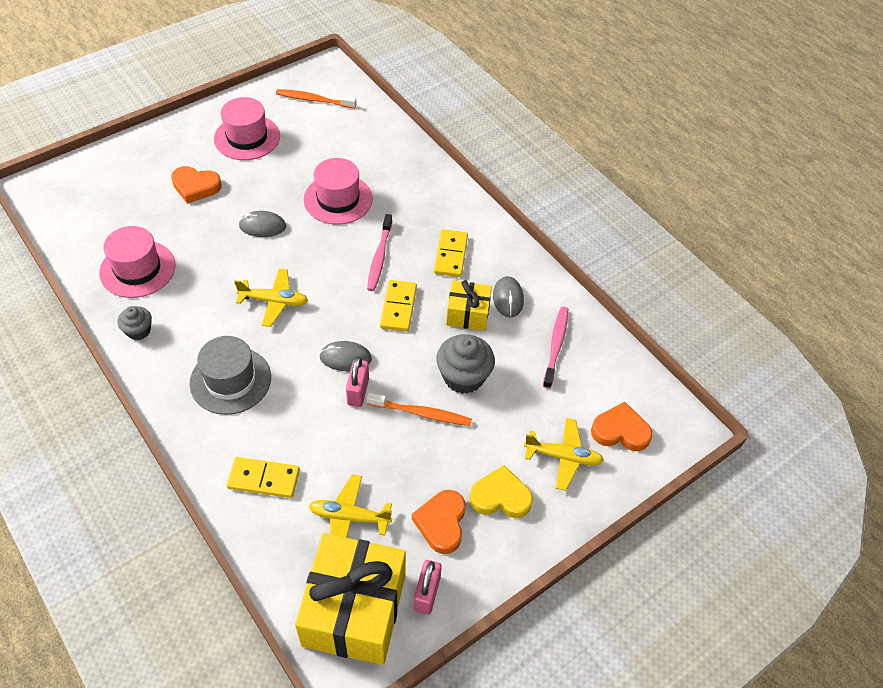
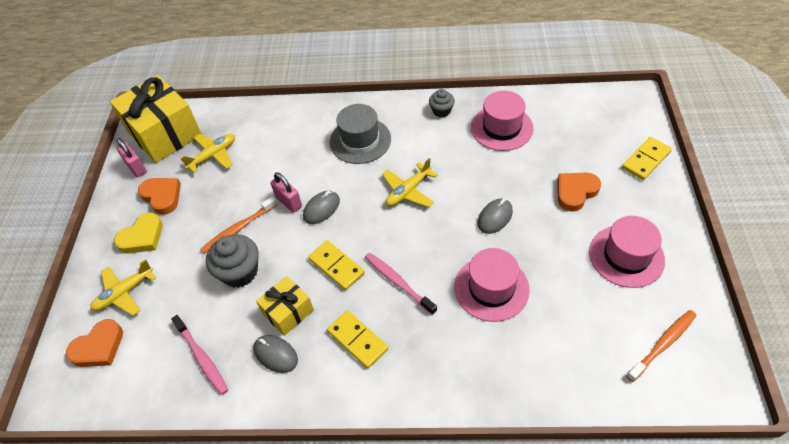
camera: 135 degrees right, 0 degrees up
(264, 479) = (276, 128): yellow domino -> yellow domino (645, 160)

